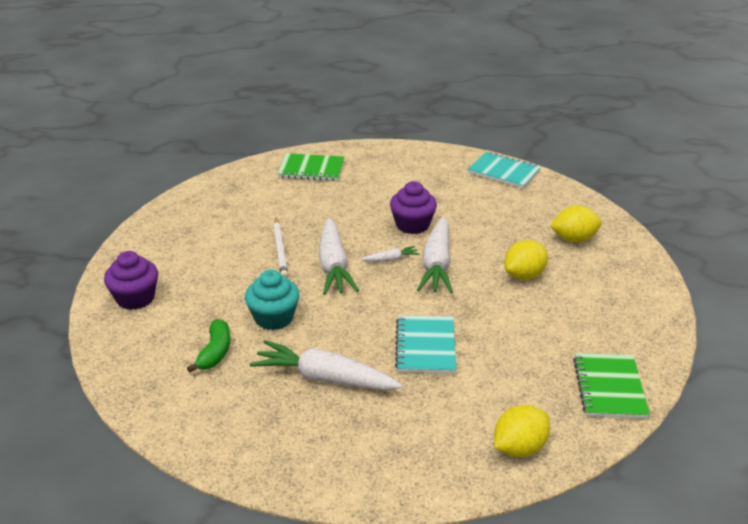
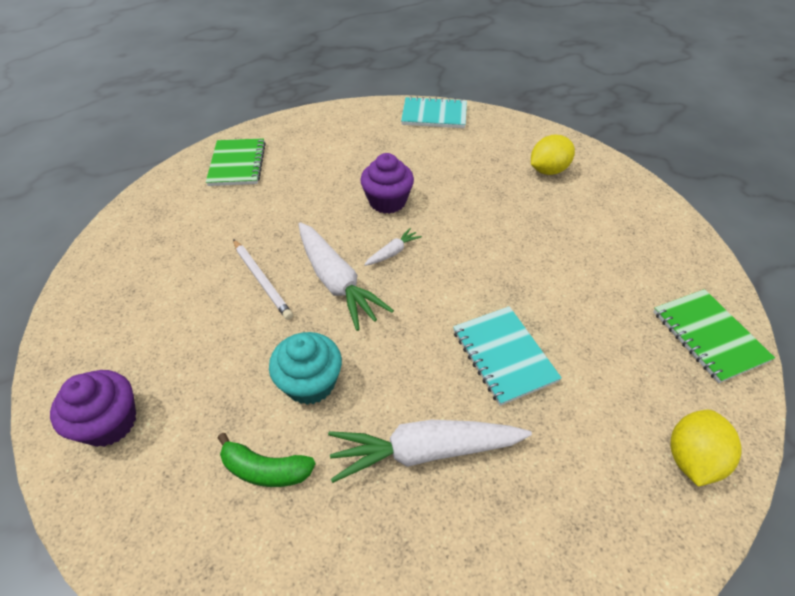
camera: 25 degrees left, 15 degrees up
(215, 352) = (265, 469): green banana -> green banana turned 120 degrees clockwise
(311, 169) = (237, 164): green notebook -> green notebook turned 75 degrees counterclockwise
(437, 265) = (444, 243): white carrot -> none
(524, 275) = (535, 227): yellow lemon -> none

